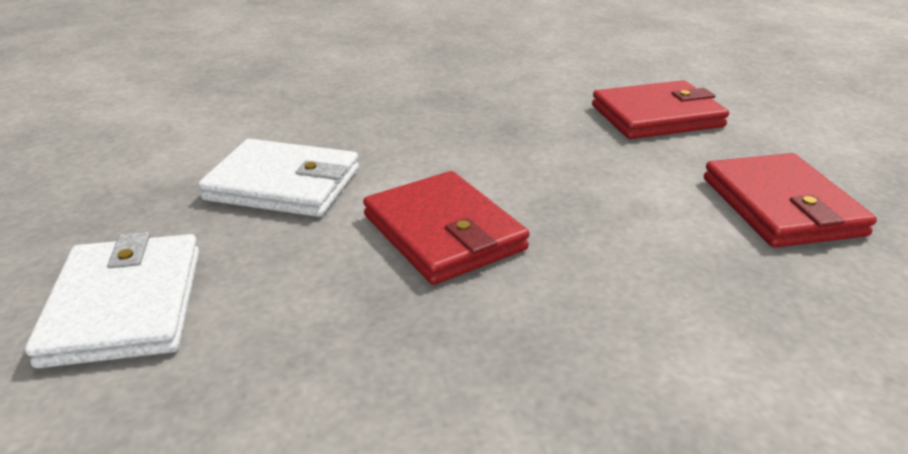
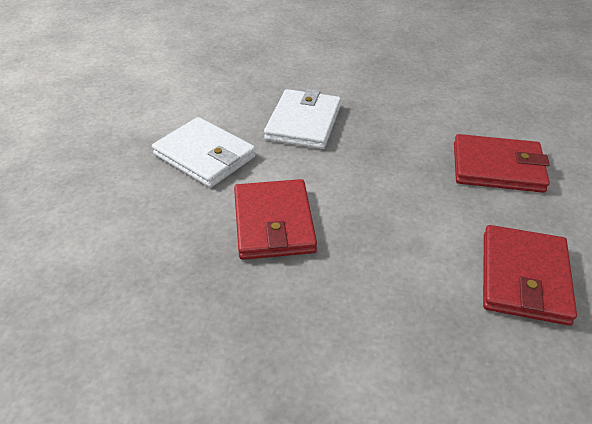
camera: 25 degrees right, 10 degrees up
(125, 305) = (79, 216): white wallet -> white wallet (303, 123)

